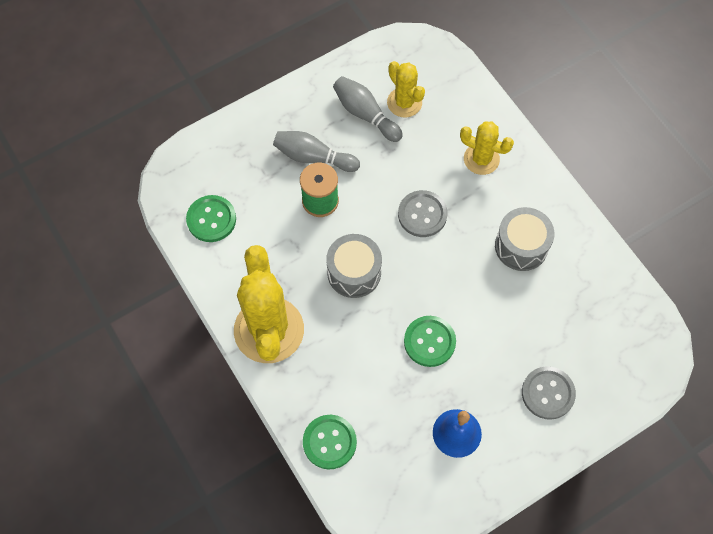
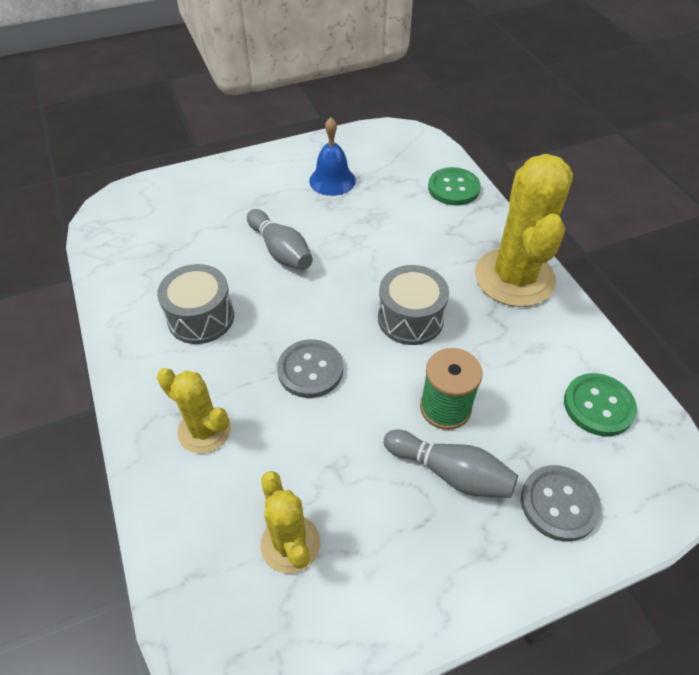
camera: 170 degrees left, 15 degrees down
(365, 114) = (359, 533): grey bowling pin -> grey bowling pin (281, 251)
(429, 342) = (338, 246): green button -> none
(548, 393) = (235, 195): grey button -> grey button (559, 504)

